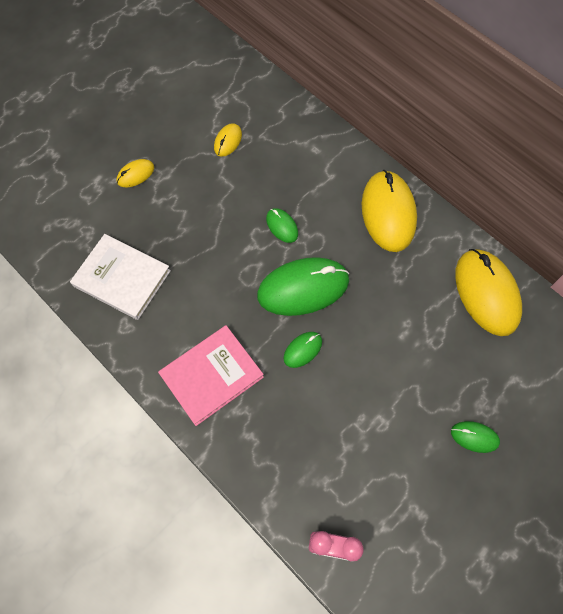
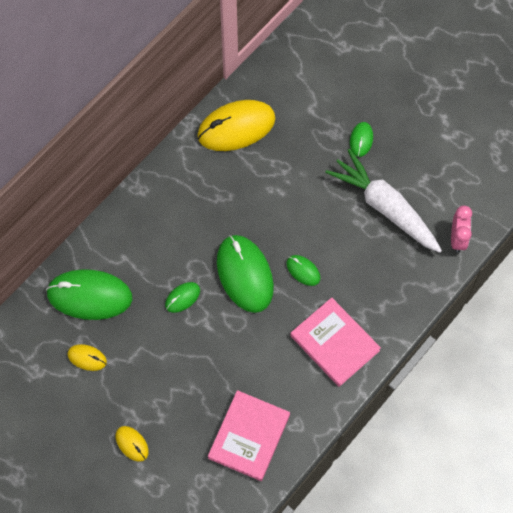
camera: 95 degrees left, 0 degrees up
(122, 278) = (249, 436): white book -> pink book
(292, 145) = (89, 296): none -> green mouse
(380, 456) = (385, 207): none -> white carrot
(388, 213) = (162, 206): yellow mouse -> none

